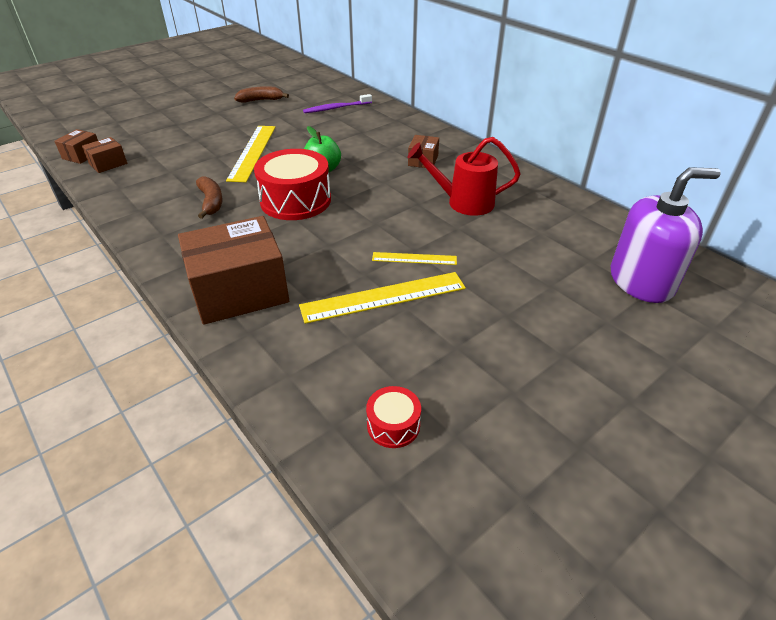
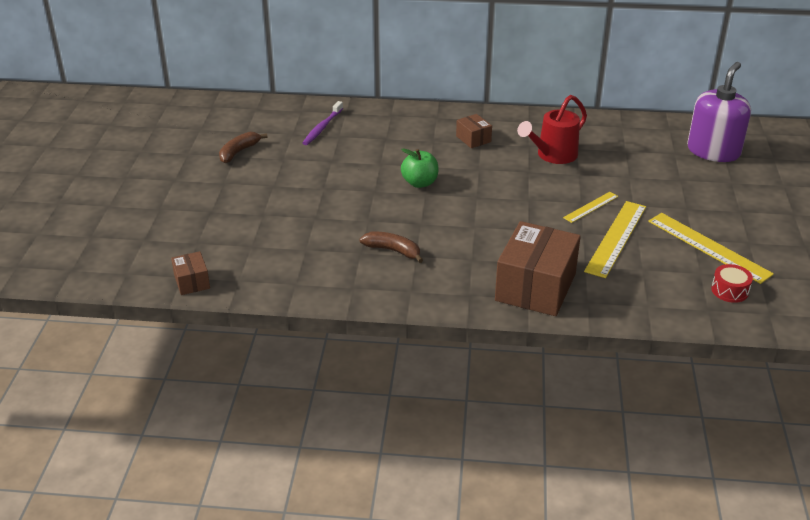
camera: 45 degrees left, 5 degrees down
(108, 164) = (236, 274): brown box -> none
(252, 152) = (337, 199): yellow ruler -> yellow ruler (708, 247)
(295, 200) = (448, 215): red drum -> none

